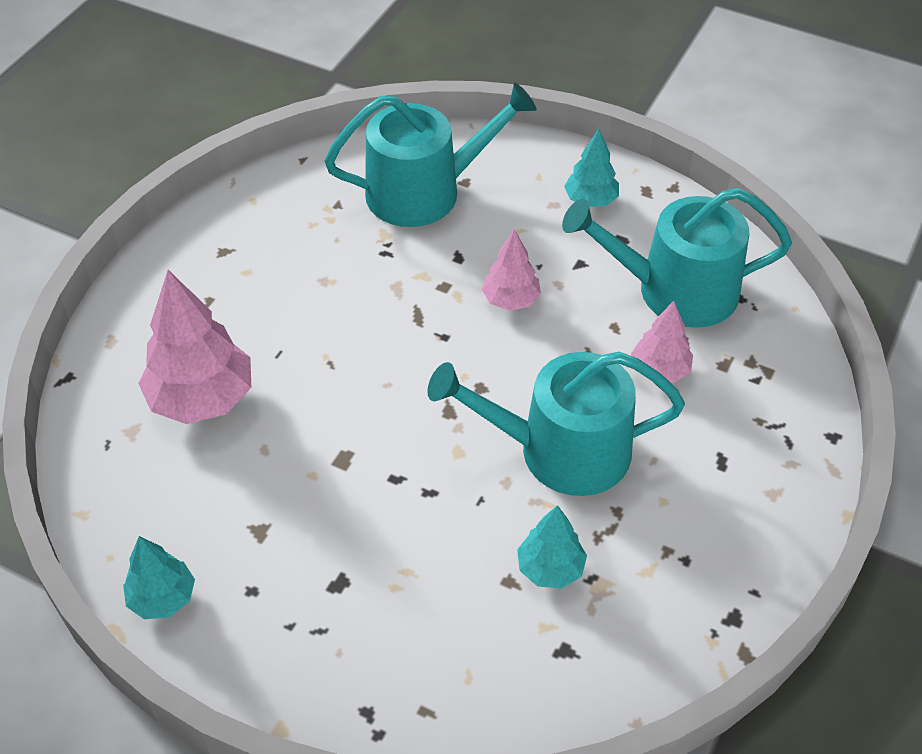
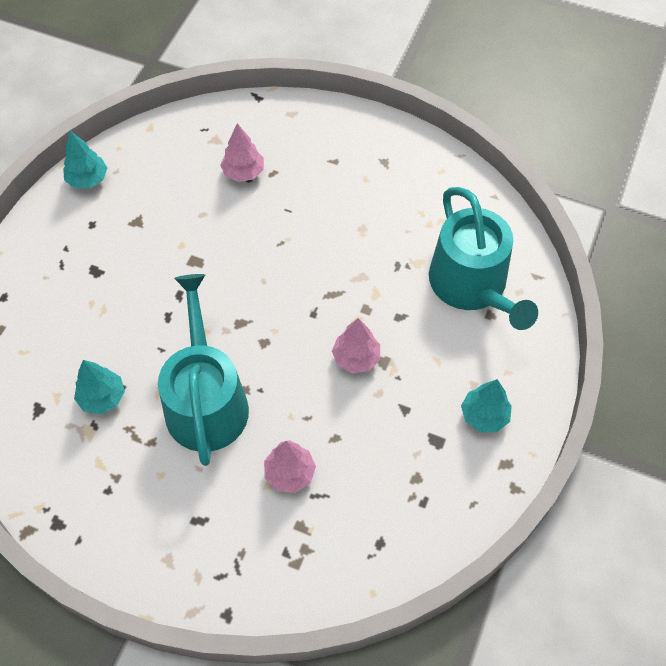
camera: 85 degrees right, 10 degrees up
(202, 399) = (243, 172): pink tree -> pink tree, size x0.57
(674, 290) = (382, 486): turquoise watering can -> none

